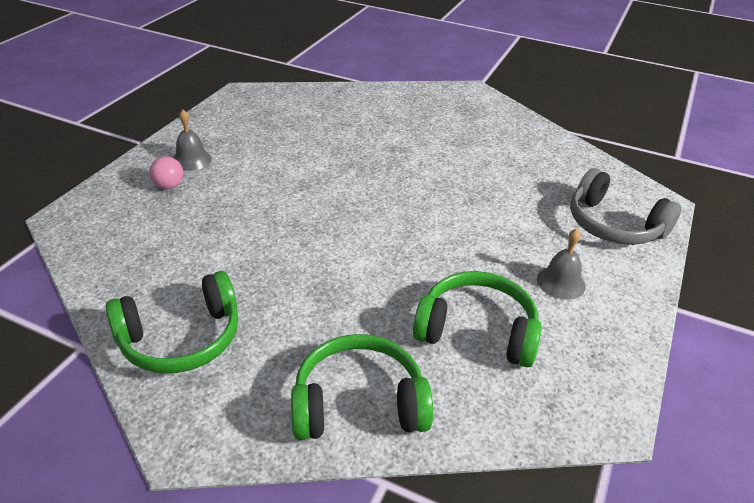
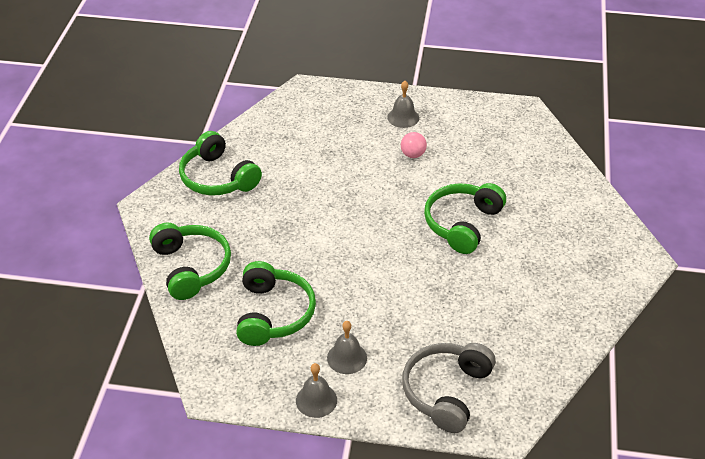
camera: 75 degrees right, 5 degrees up
(169, 186) = (364, 118): pink ball -> pink ball (413, 155)
(385, 163) = (462, 224): none -> green headphones
(624, 320) = (316, 400): none -> grey bell

